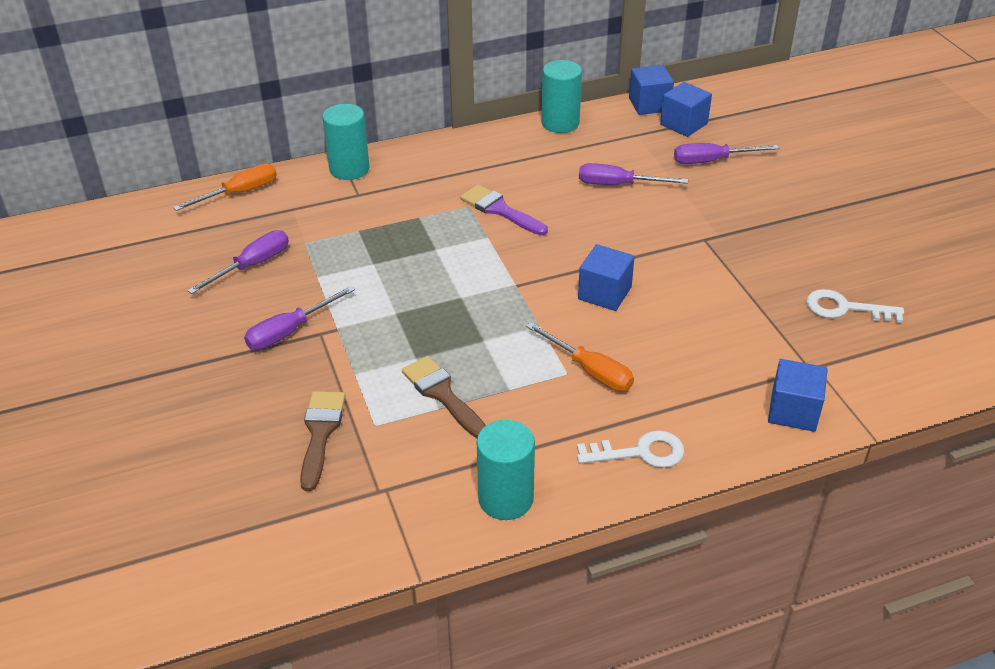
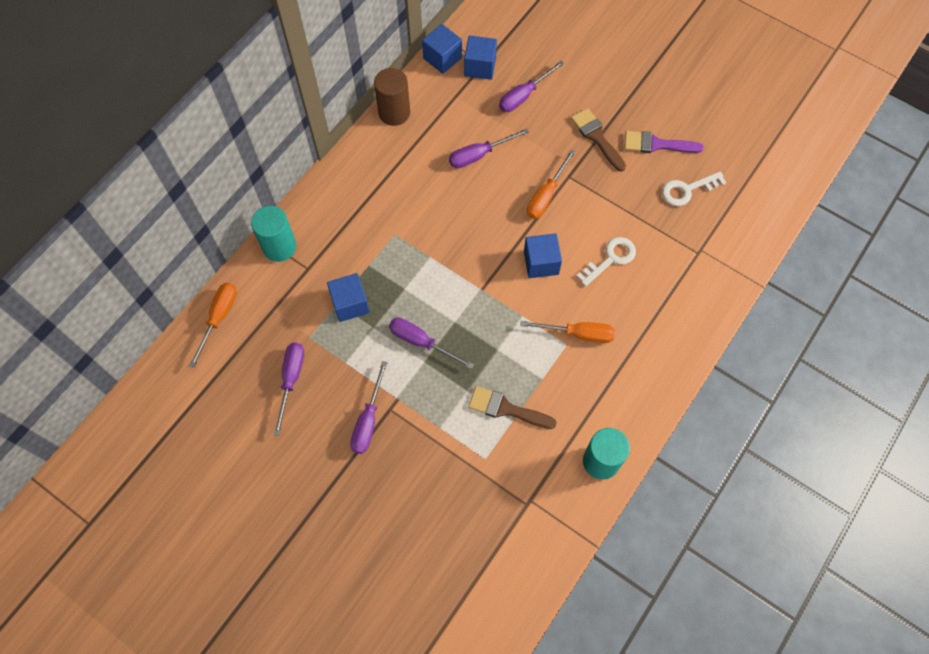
camera: 35 degrees left, 25 degrees up
(320, 433) = (458, 486): brown brush -> brown brush (596, 137)
(409, 297) = (421, 342): none -> purple screwdriver
(500, 210) = (418, 226): purple brush -> purple brush (656, 144)
(560, 123) = (394, 113): turquoise cylinder -> brown cylinder
(640, 452) = (649, 378): white key -> white key (610, 259)
(663, 243) = (546, 195): none -> orange screwdriver
(793, 411) = (709, 293): blue cube -> blue cube (350, 304)

